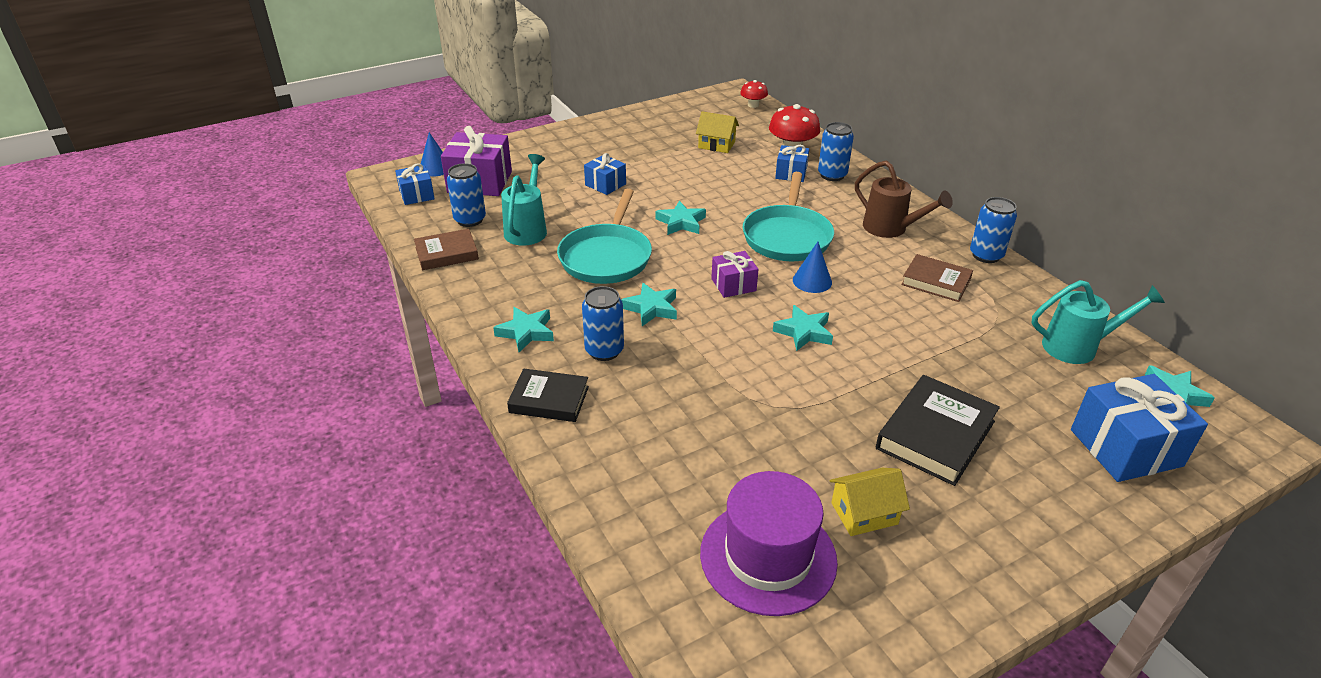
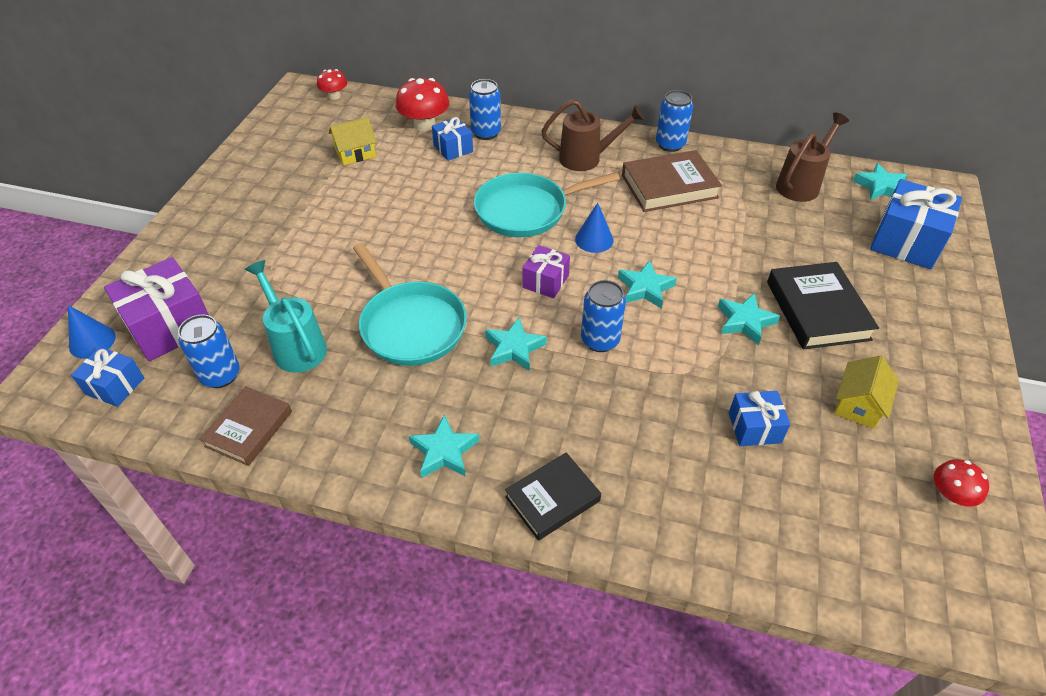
camera: 45 degrees left, 10 degrees up
(604, 351) = (532, 417): blue can -> blue can (600, 340)
(605, 184) = (308, 251): blue gift -> blue gift (754, 427)
(681, 222) = (428, 249): turquoise star -> turquoise star (745, 321)
(768, 557) = (856, 490): purple hat -> none
(787, 236) = (526, 210): turquoise pan -> turquoise pan turned 105 degrees clockwise
(845, 623) = (950, 495): none -> red mushroom
(936, 282) = (669, 186): brown book -> brown book, size x1.51
(1077, 347) = (801, 184): turquoise watering can -> brown watering can

